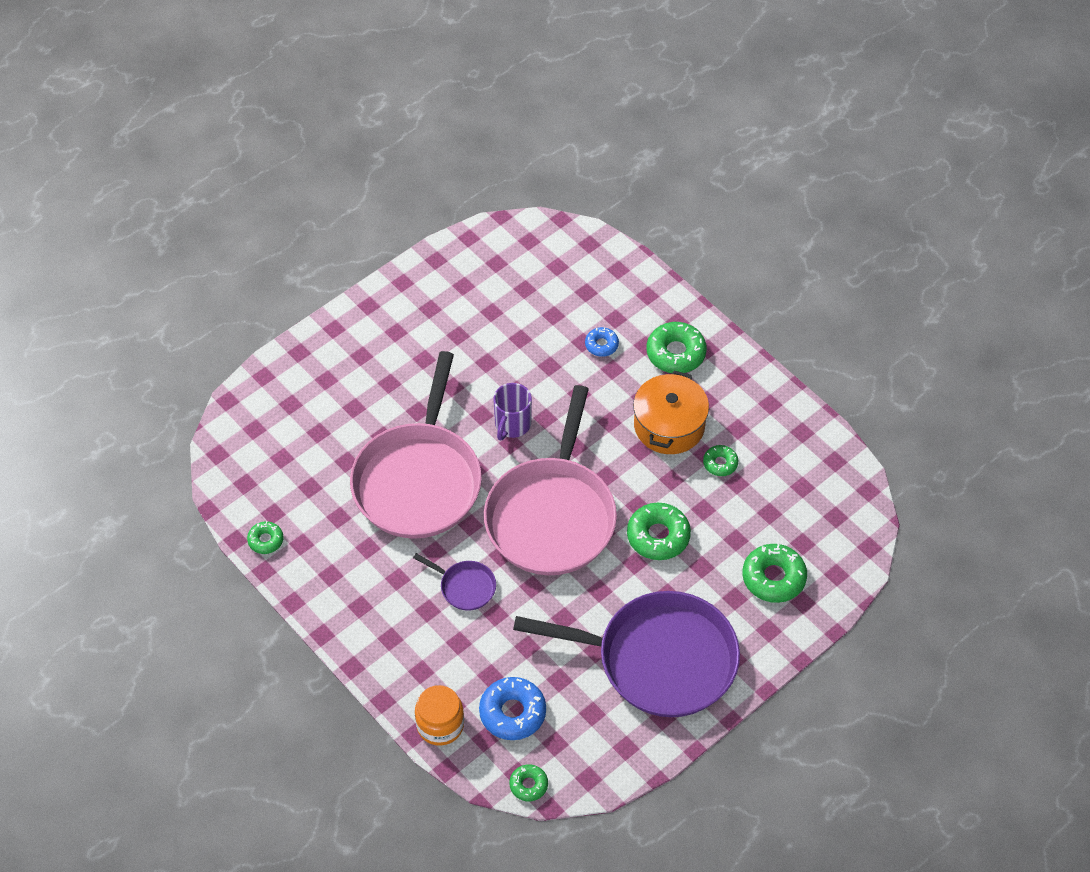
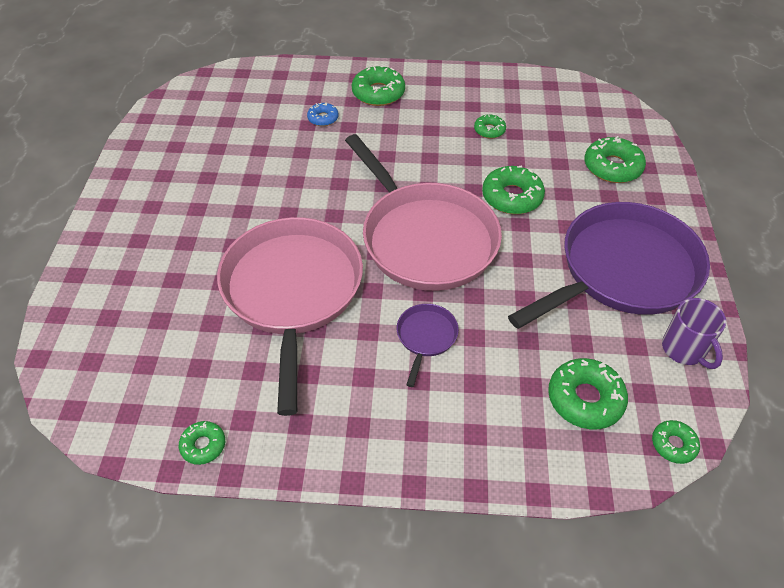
camera: 45 degrees left, 5 degrees down
(418, 481) = (292, 291): pink pan -> pink pan turned 150 degrees counterclockwise
(440, 725) = (547, 464): orange jar -> none
(465, 587) = (426, 337): purple pan -> purple pan turned 60 degrees counterclockwise
(512, 425) = (320, 203): purple mug -> purple mug (684, 350)
(512, 713) = (585, 399): blue donut -> green donut
(669, 425) = (429, 132): orange pot -> none

